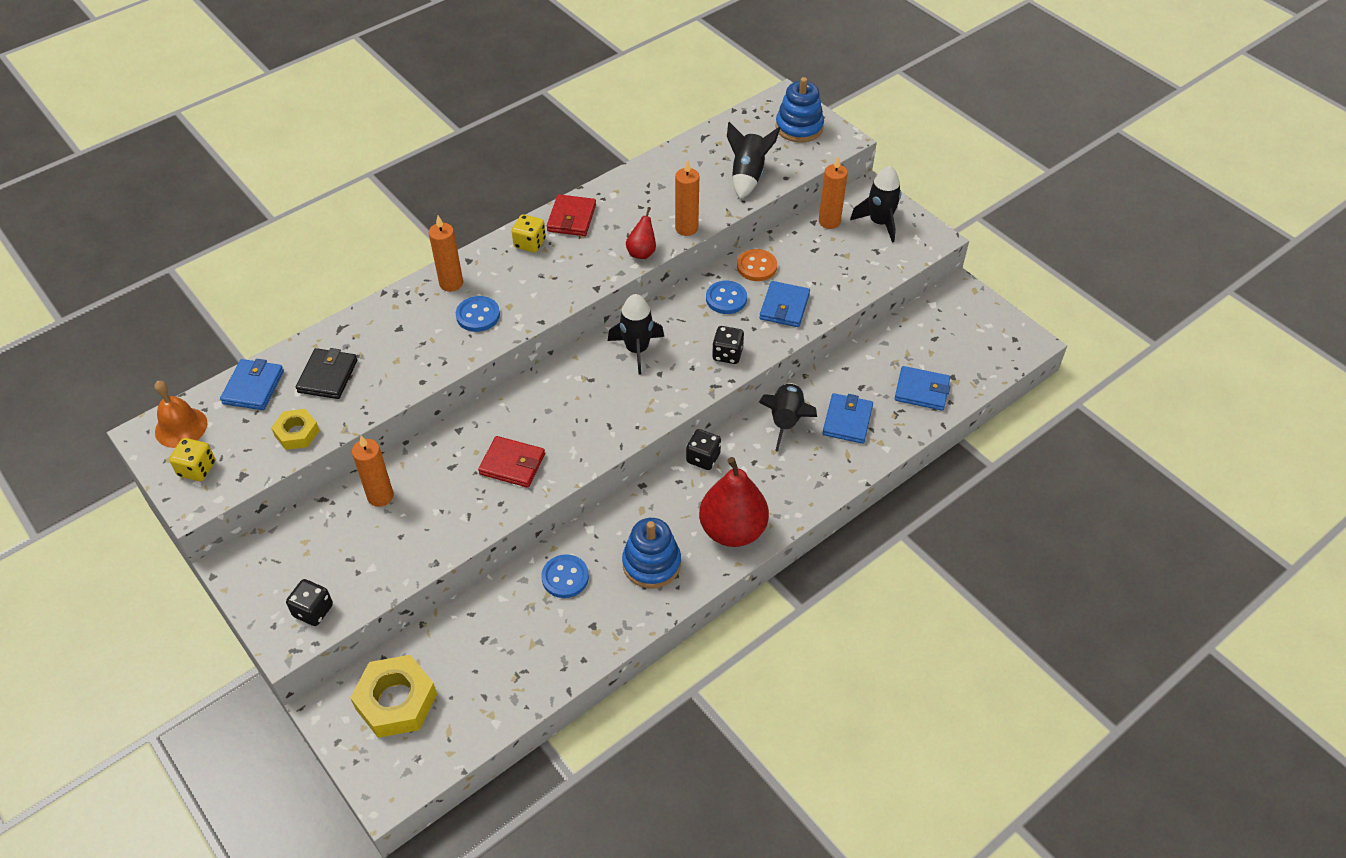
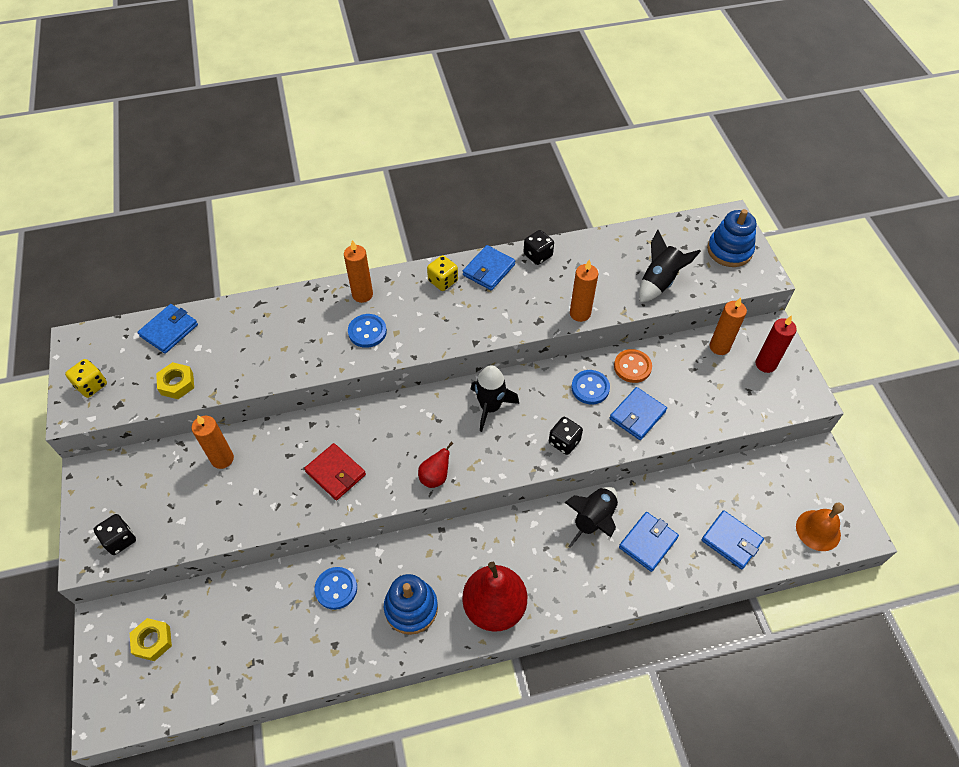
camera: 25 degrees right, 5 degrees up
(181, 427) = (101, 344): orange bell -> orange bell (818, 530)
(328, 376) = (226, 342): black wallet -> none
(396, 701) = (152, 641): yellow nut -> yellow nut, size x0.58
(571, 218) = (488, 270): red wallet -> blue wallet
(642, 252) = (530, 323): red pear -> red pear (435, 477)
(703, 458) = (504, 526): black dice -> black dice (538, 255)
(879, 222) = (765, 364): black rocket -> red candle

